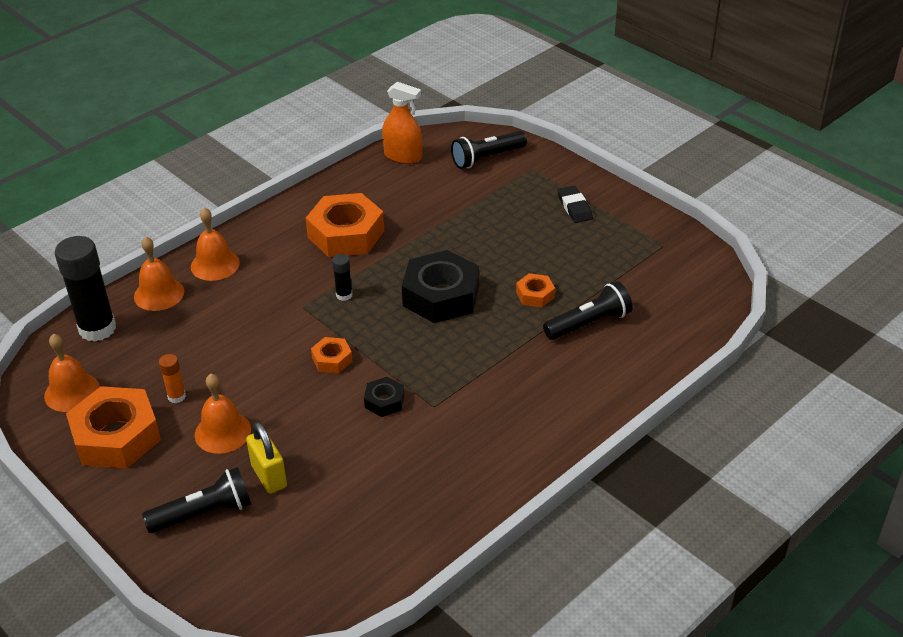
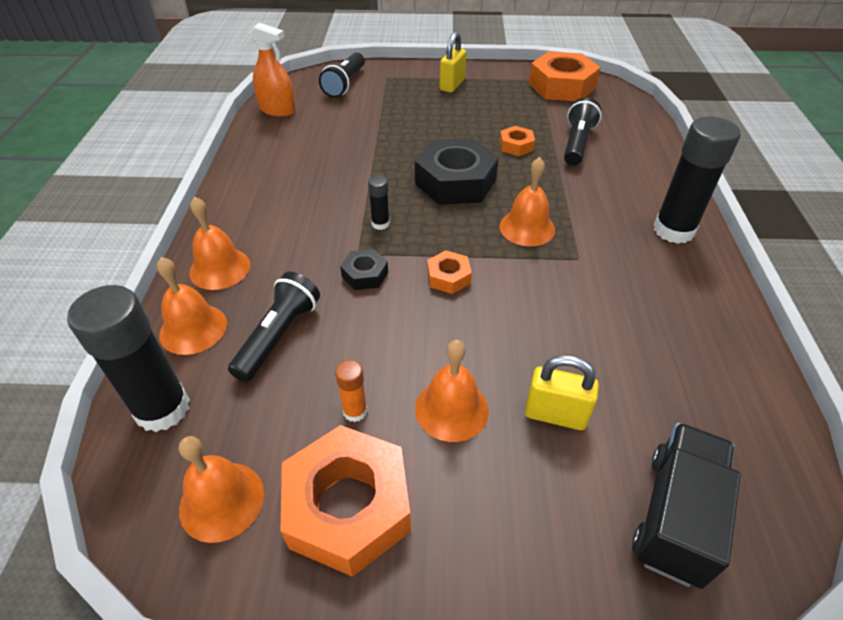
camera: 45 degrees left, 5 degrees up
(204, 513) = (558, 505): black flashlight -> black flashlight (278, 336)
(249, 564) = (675, 516): none -> black truck
(346, 234) = (312, 181): orange nut -> orange nut (561, 86)
(384, 401) = (540, 280): black nut -> black nut (365, 274)
(403, 156) = (277, 110): orange spray bottle -> orange spray bottle turned 45 degrees clockwise
(435, 362) = (527, 228): none -> orange bell
(538, 436) = (673, 230): none -> black glue stick
(574, 207) = (452, 85): black eraser -> yellow padlock

